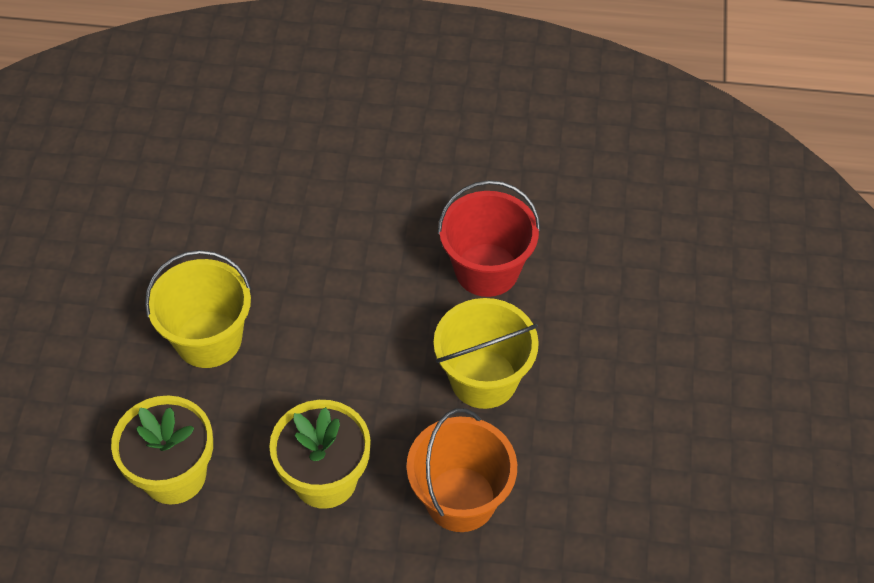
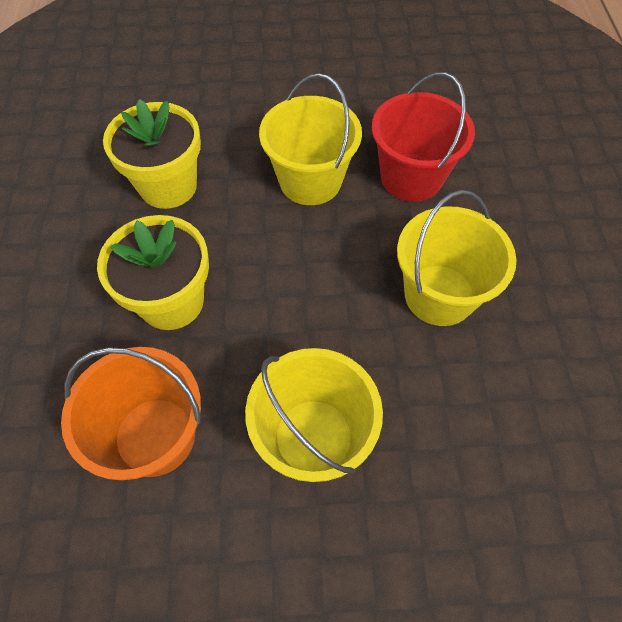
camera: 80 degrees right, 5 degrees up
(371, 261) = (439, 295): none -> yellow bucket
(487, 270) = (466, 417): red bucket -> red bucket (411, 177)

